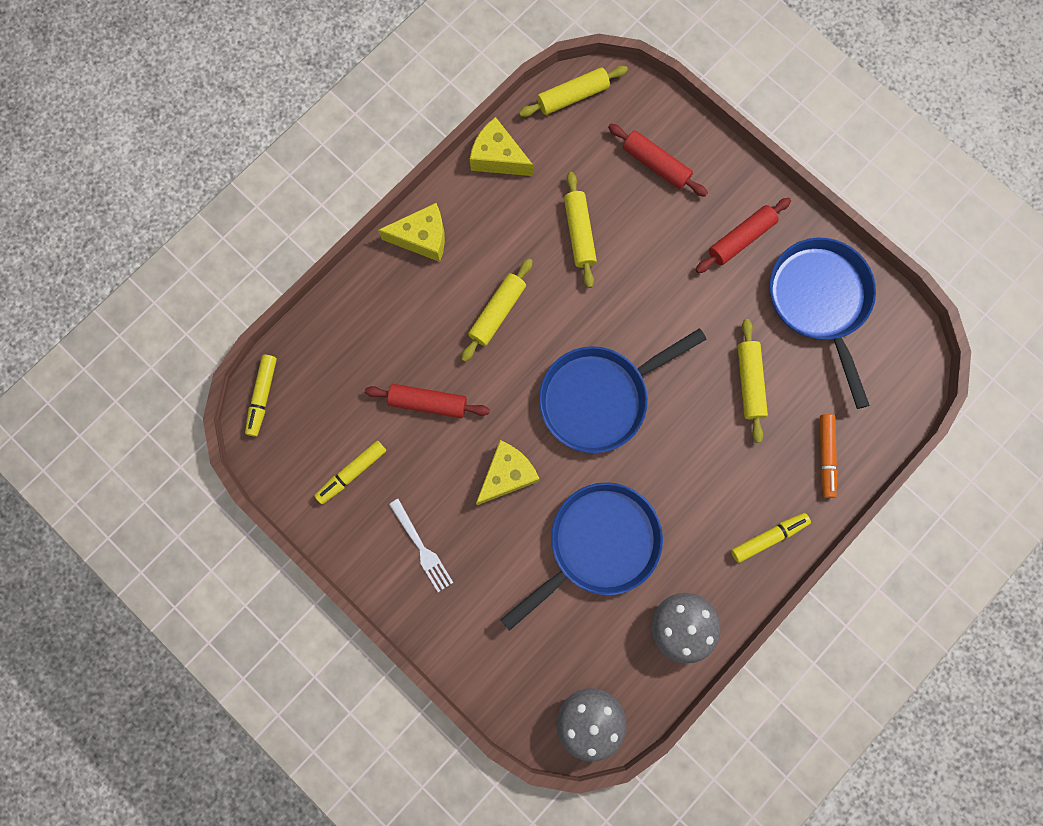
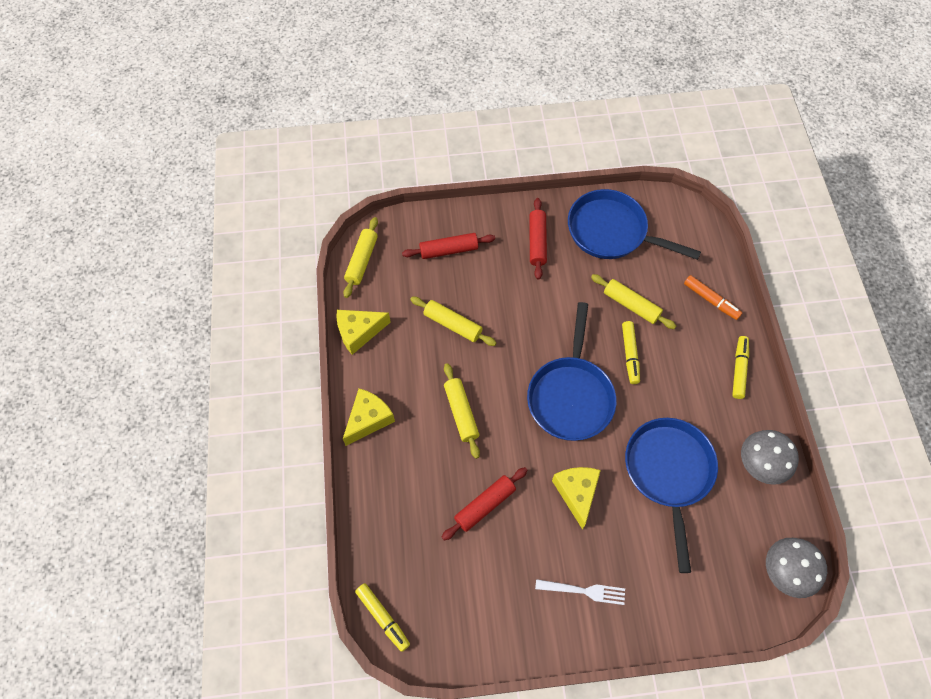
camera: 50 degrees left, 15 degrees down
(352, 473) = (491, 597): yellow marker -> yellow marker (630, 355)

